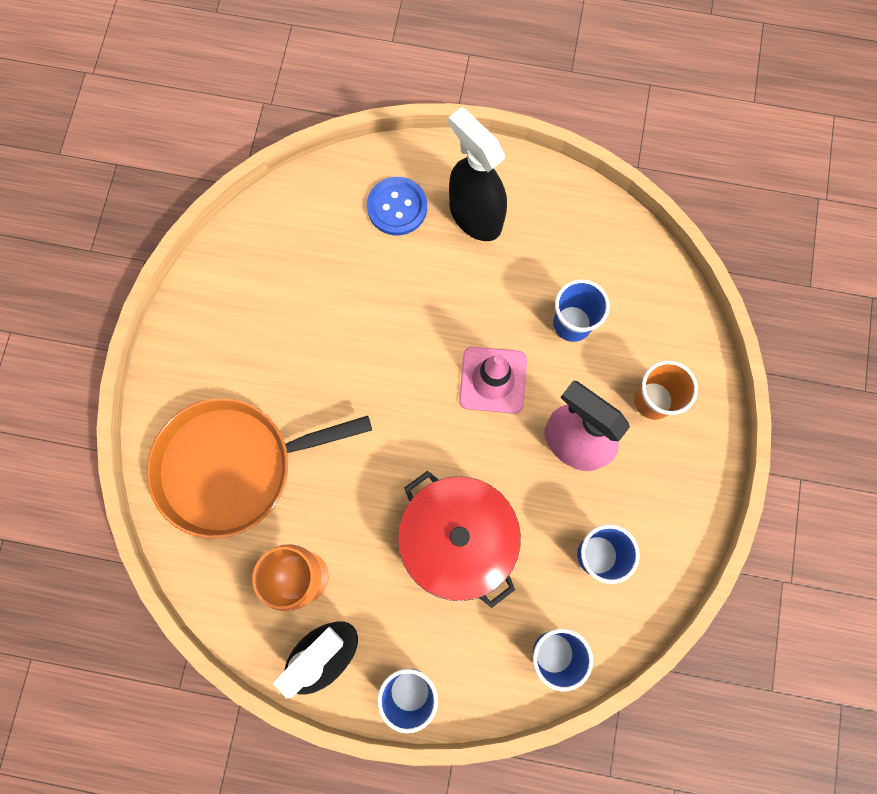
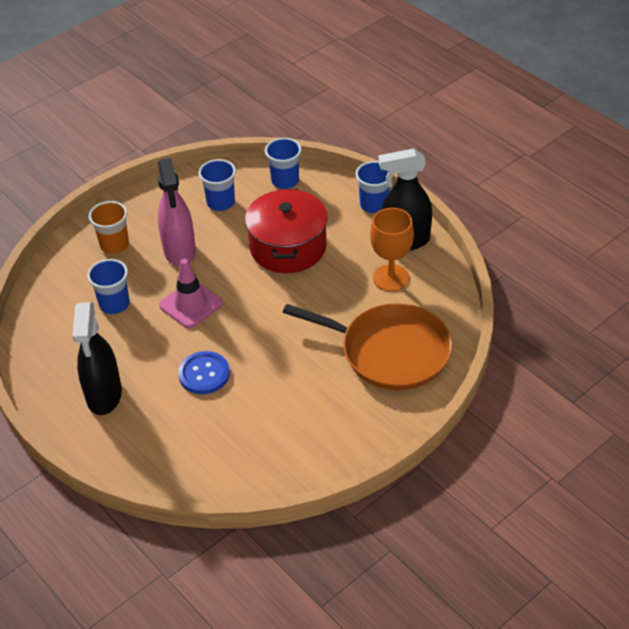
camera: 140 degrees left, 30 degrees down
(397, 207) = (147, 433): blue button -> blue button (204, 374)

